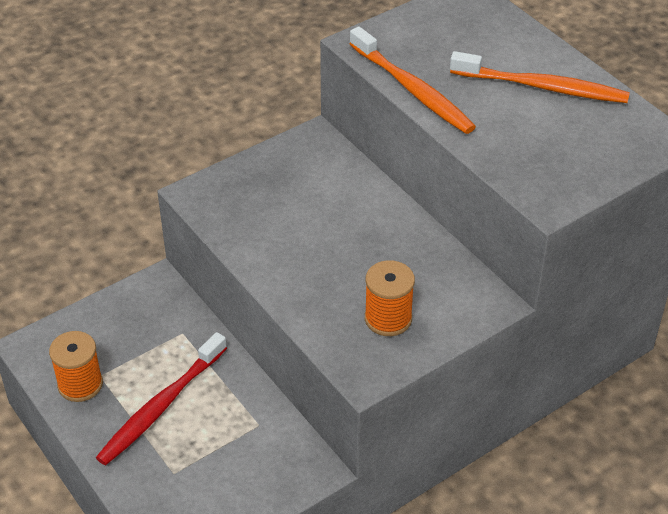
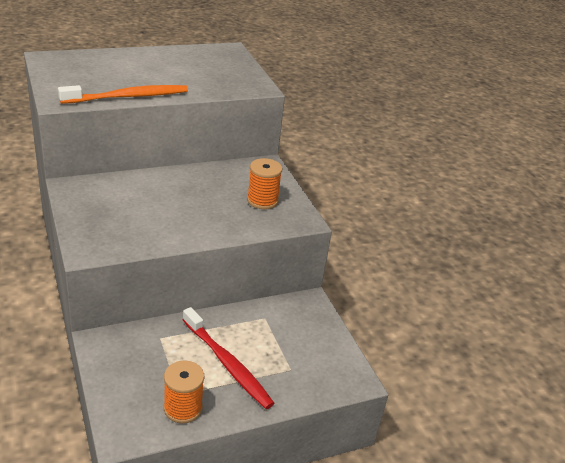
camera: 80 degrees left, 10 degrees down
(542, 87) = (161, 63): orange toothbrush -> none

